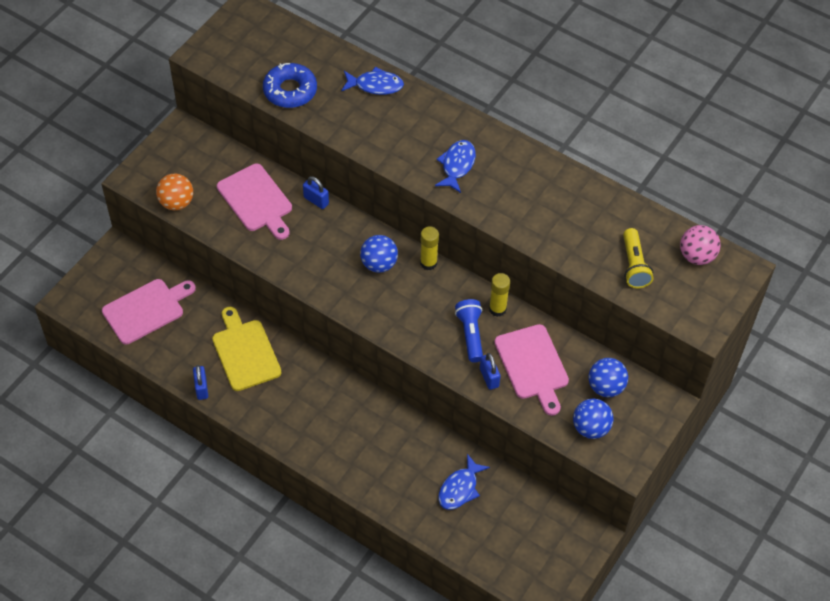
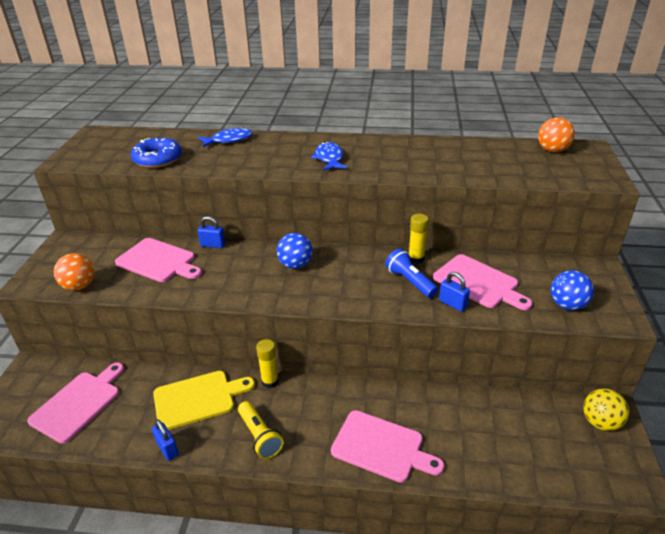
camera: 25 degrees left, 20 degrees down
(245, 352) = (198, 399): yellow cutting board -> yellow cutting board turned 120 degrees clockwise
(370, 469) = (381, 447): none -> pink cutting board
(428, 263) = (336, 251): yellow glue stick -> yellow glue stick (270, 381)
(460, 488) = (474, 425): blue fish -> none
(570, 539) = (600, 422): none -> yellow ball
(606, 387) = (547, 275): blue ball -> none
(634, 265) = (517, 167): yellow flashlight -> yellow flashlight (259, 436)
(696, 256) = (552, 150): pink ball -> orange ball

